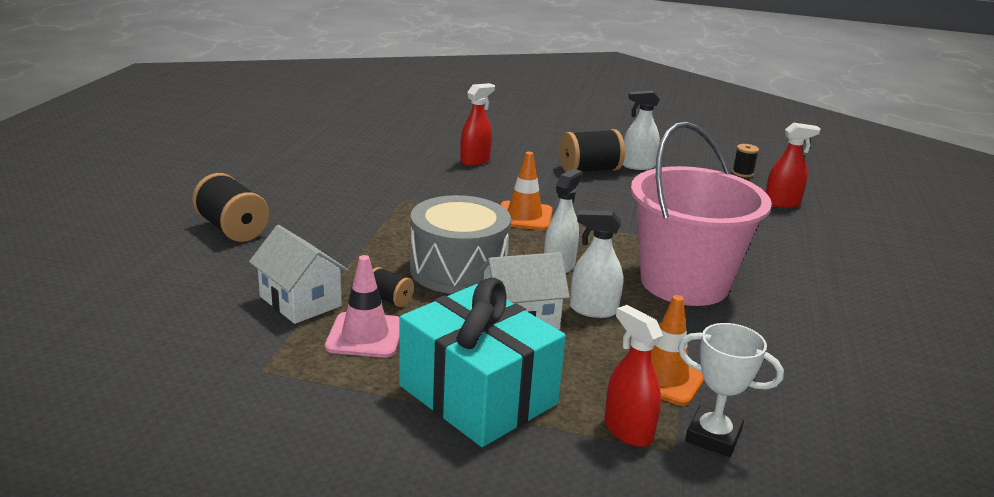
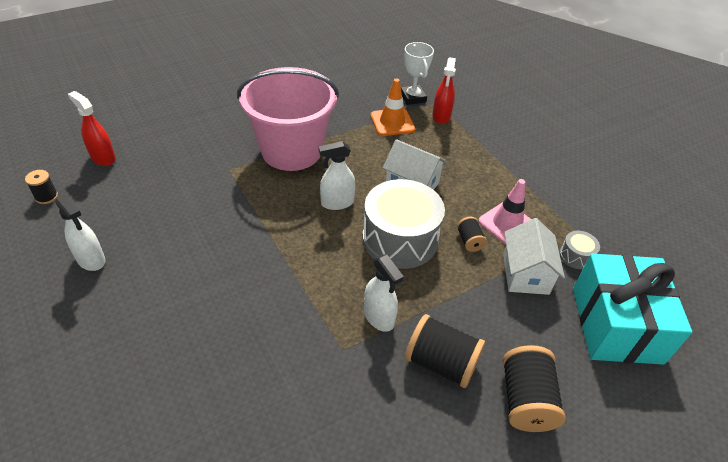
camera: 135 degrees left, 20 degrees up
(251, 344) = (576, 256): none -> grey drum
(475, 161) = (199, 371): red spray bottle -> none
(478, 395) = (484, 162): turquoise gift -> turquoise gift (616, 324)
(524, 216) = (285, 260): orange traffic cone -> none
(589, 170) = (137, 281): black spool -> black spool (441, 363)
(593, 310) = (367, 166): white spray bottle -> white spray bottle (379, 317)

